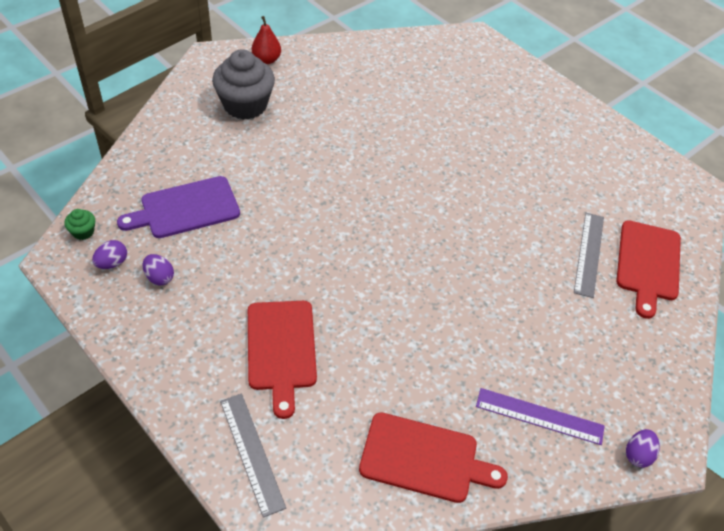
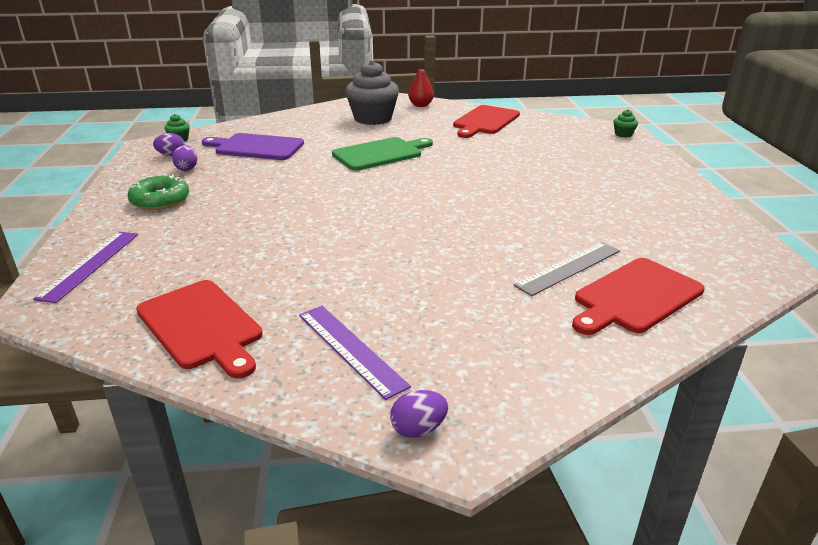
camera: 40 degrees right, 20 degrees down
(197, 338) = (160, 200): none -> green donut
(251, 453) = (90, 265): grey ruler -> purple ruler
(281, 349) = (202, 225): red cutting board -> red cutting board (485, 121)
(317, 166) = (380, 154): none -> green cutting board
(484, 45) = (623, 134): none -> green cupcake

